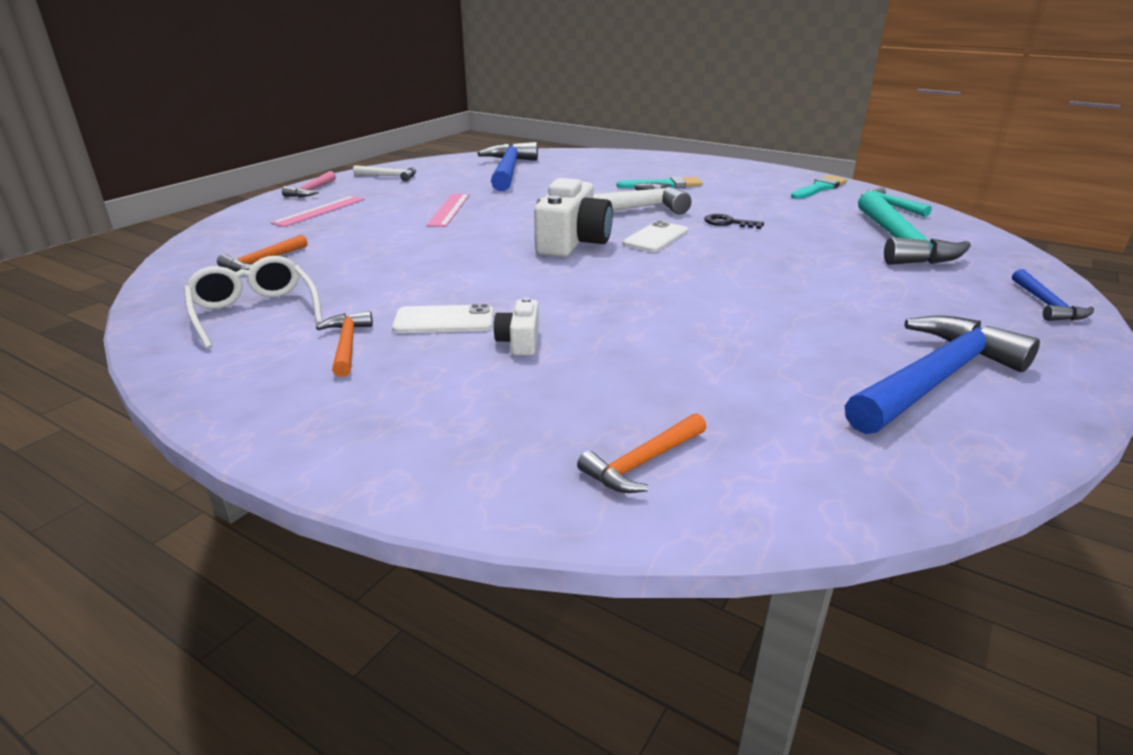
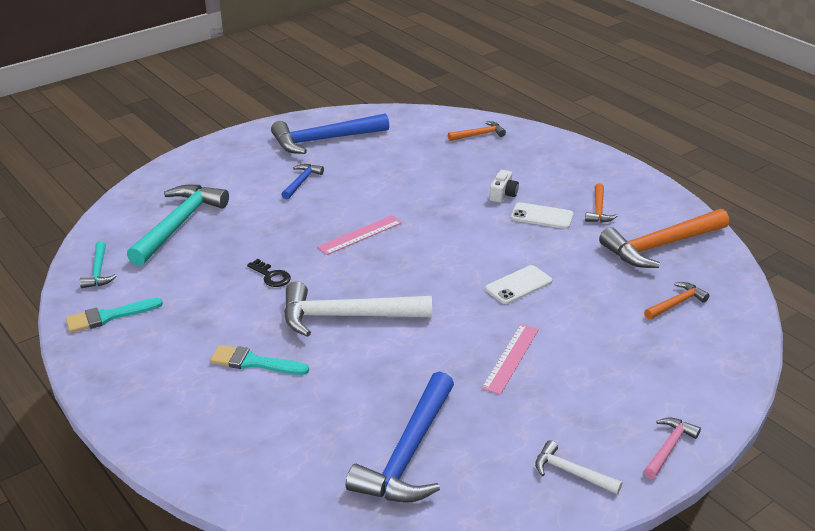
camera: 160 degrees left, 5 degrees up
(254, 312) = (661, 246): white glasses -> orange hammer
(320, 211) = (647, 387): pink ruler -> pink ruler (360, 235)
(572, 242) = (421, 277): white camera -> none
(656, 238) = (351, 268): white phone -> white phone (518, 285)
(1046, 304) = (194, 162): blue hammer -> blue hammer (301, 182)

